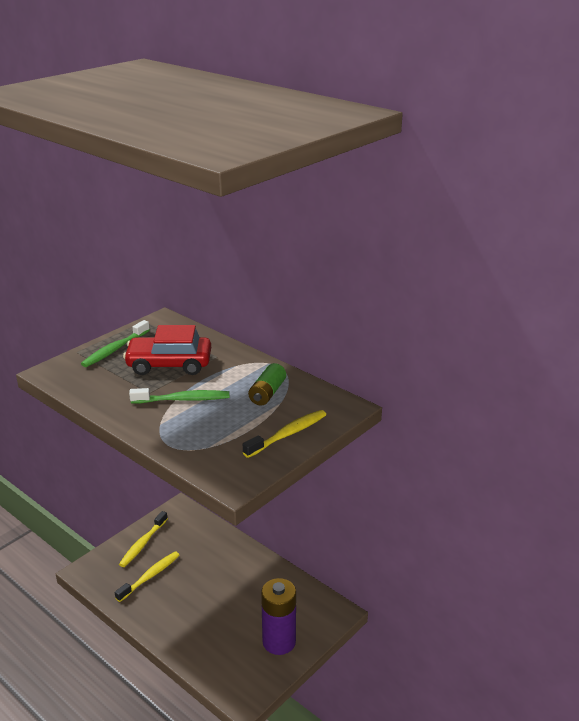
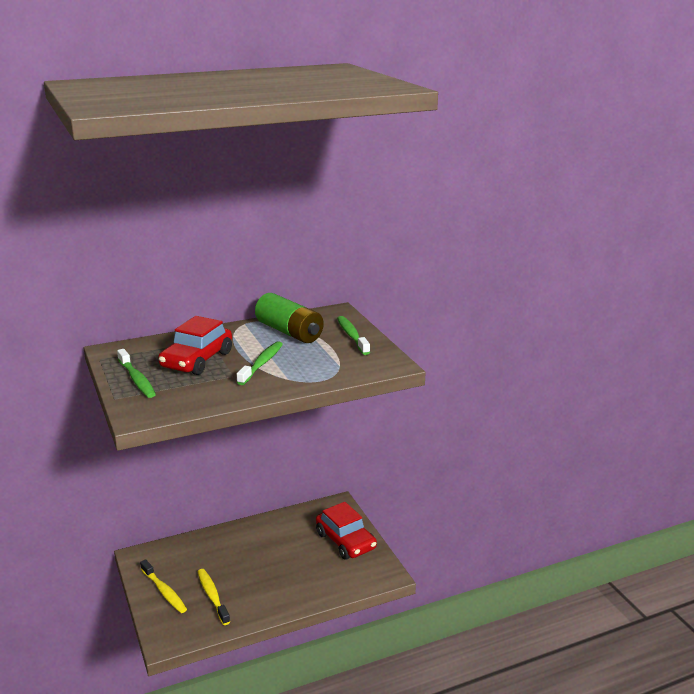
camera: 65 degrees left, 5 degrees down
(267, 393) = (289, 332): green battery -> green battery, size x1.68
(279, 642) = (345, 541): purple battery -> red car
(288, 434) = (352, 336): yellow toothbrush -> green toothbrush

